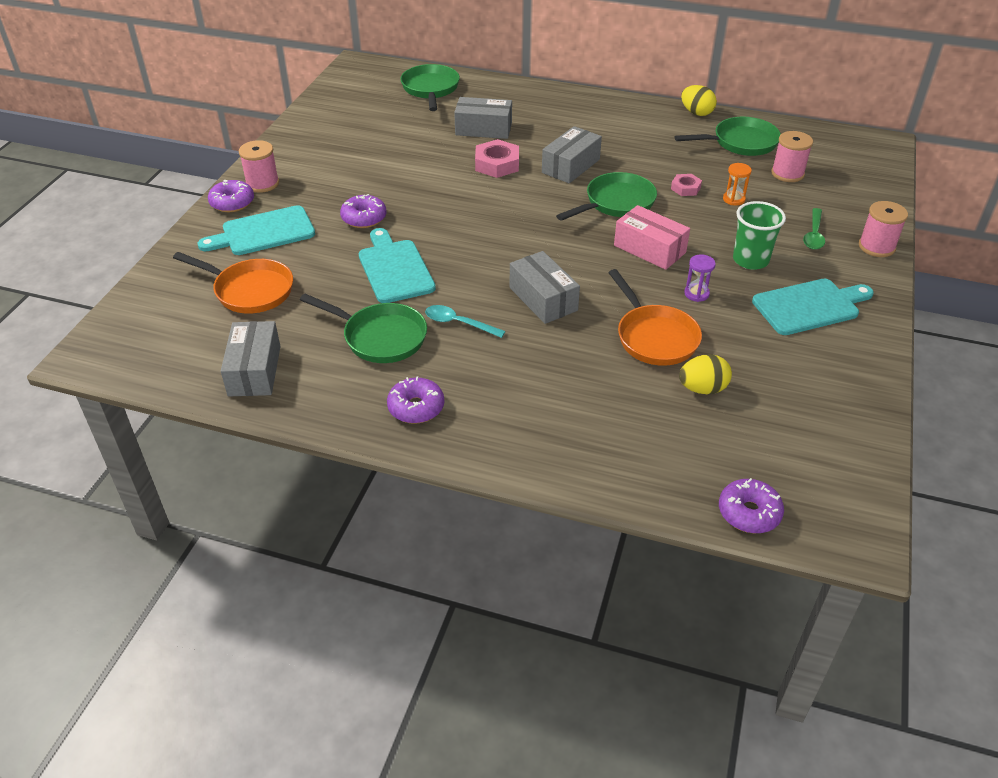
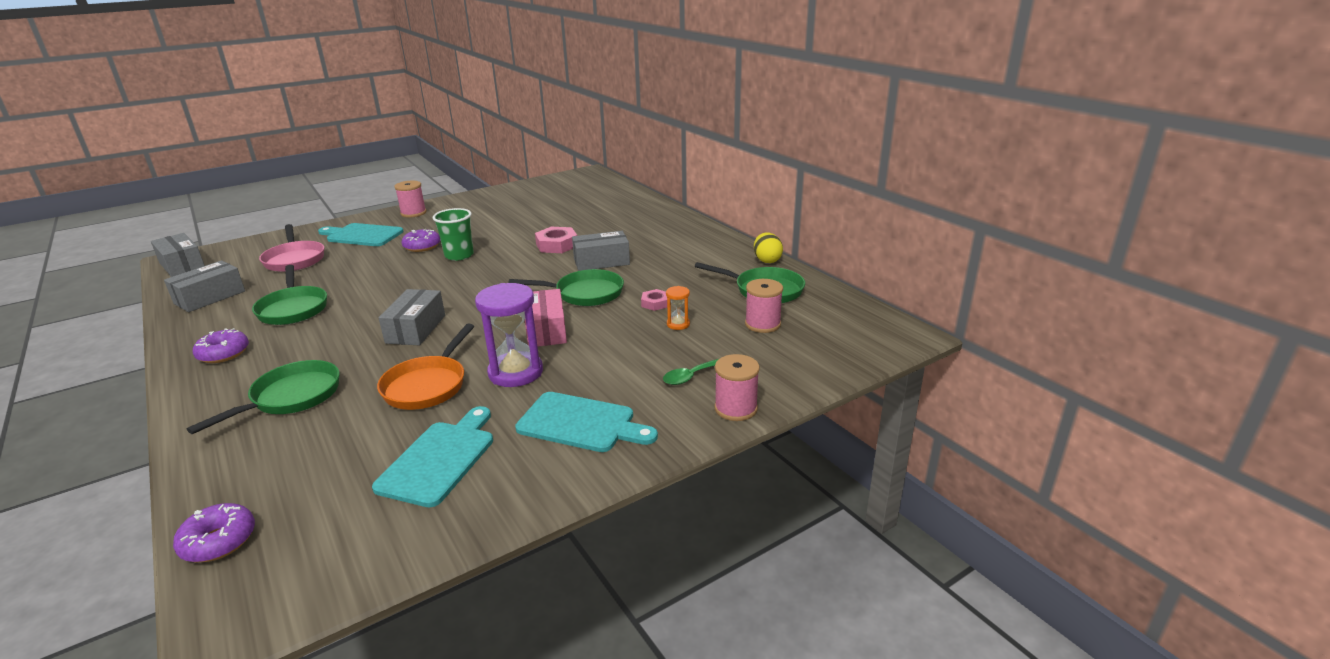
camera: 40 degrees right, 15 degrees down
(232, 203) = (380, 217): purple donut -> none
(250, 290) = (294, 259): orange pan -> pink pan
(395, 269) = (379, 277): turquoise cutting board -> turquoise cutting board (440, 459)
(430, 89) = (604, 195): green pan -> green pan (291, 397)
(458, 323) = (343, 320): turquoise spoon -> none
(483, 129) = (590, 224): grey box -> grey box (182, 265)
(696, 294) = (515, 372): purple hourglass -> purple hourglass, size x2.10
(702, 389) = (382, 436): yellow egg -> none
(750, 260) = (604, 369): green cup -> green cup (459, 255)

